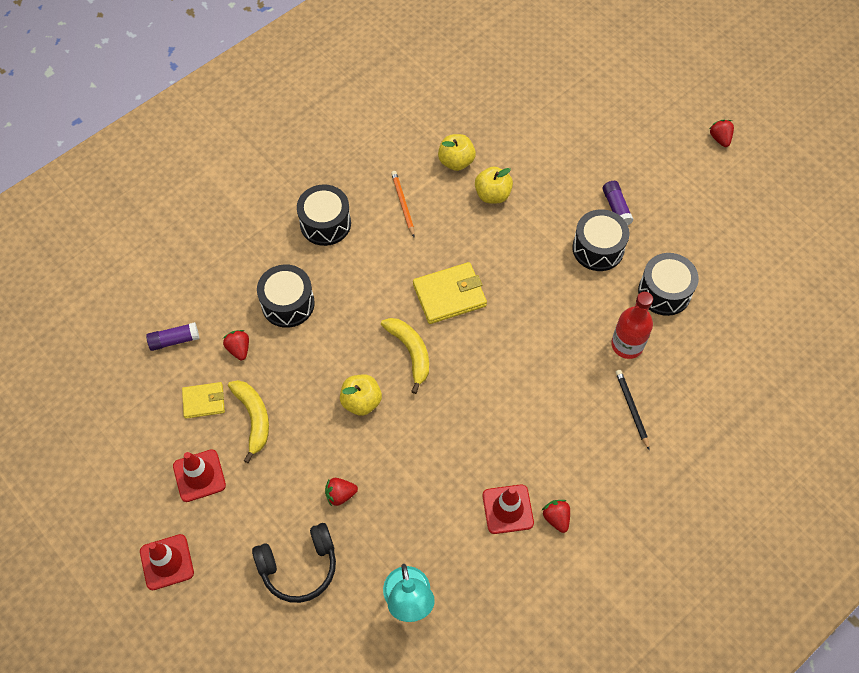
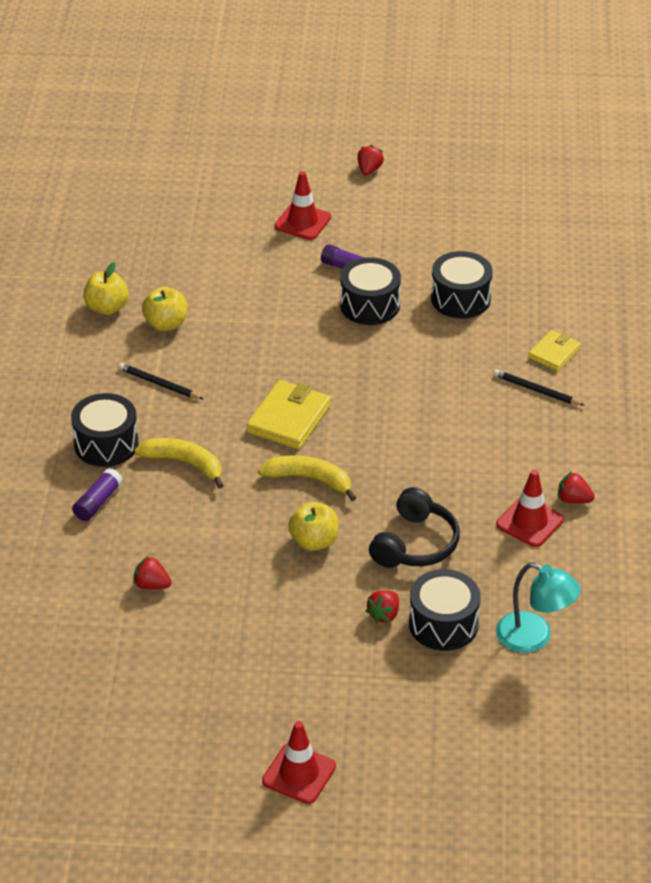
camera: 45 degrees left, 20 degrees down
(174, 340) = (80, 622): purple glue stick -> purple glue stick (98, 502)
(199, 475) = (243, 695): red traffic cone -> red traffic cone (302, 222)
(204, 401) = (172, 643): yellow wallet -> yellow wallet (554, 353)
(253, 418) = (235, 621): yellow banana -> yellow banana (184, 463)
(288, 303) = (152, 522): black drum -> black drum (443, 624)
(299, 566) = (416, 686): black headphones -> black headphones (415, 544)
(403, 204) = (159, 384): orange pencil -> black pencil
(492, 194) = (230, 326): yellow apple -> yellow apple (107, 308)
(627, 345) = (478, 352): red bottle -> none
(720, 138) = (369, 170): red strawberry -> red strawberry turned 75 degrees clockwise

